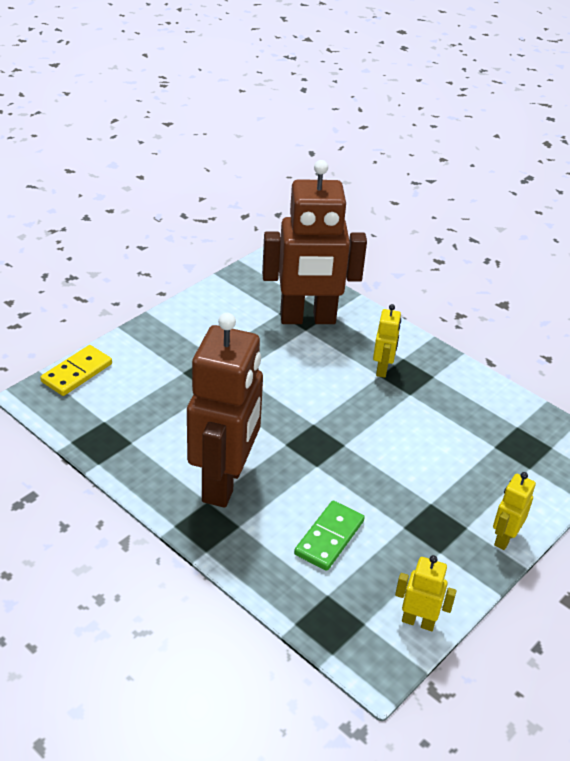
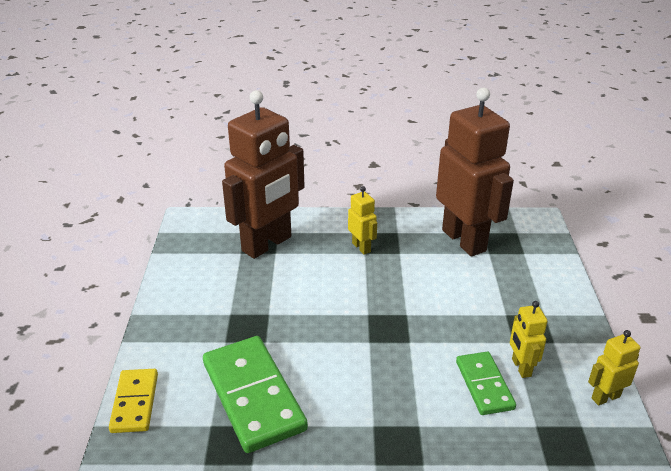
camera: 40 degrees left, 5 degrees down
(153, 422) = (253, 396): none -> green domino
(225, 482) = (367, 401): brown robot -> brown robot (464, 240)
(504, 538) = (571, 305): yellow robot -> yellow robot (521, 367)

